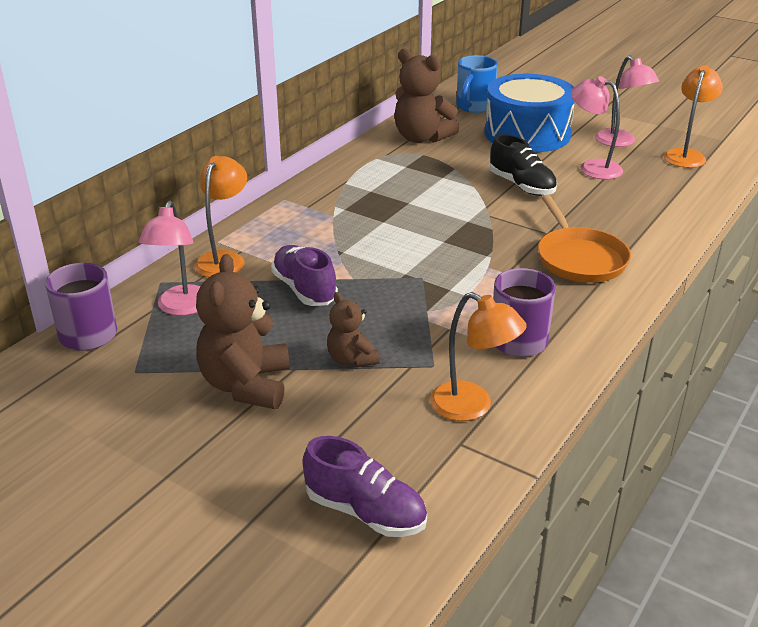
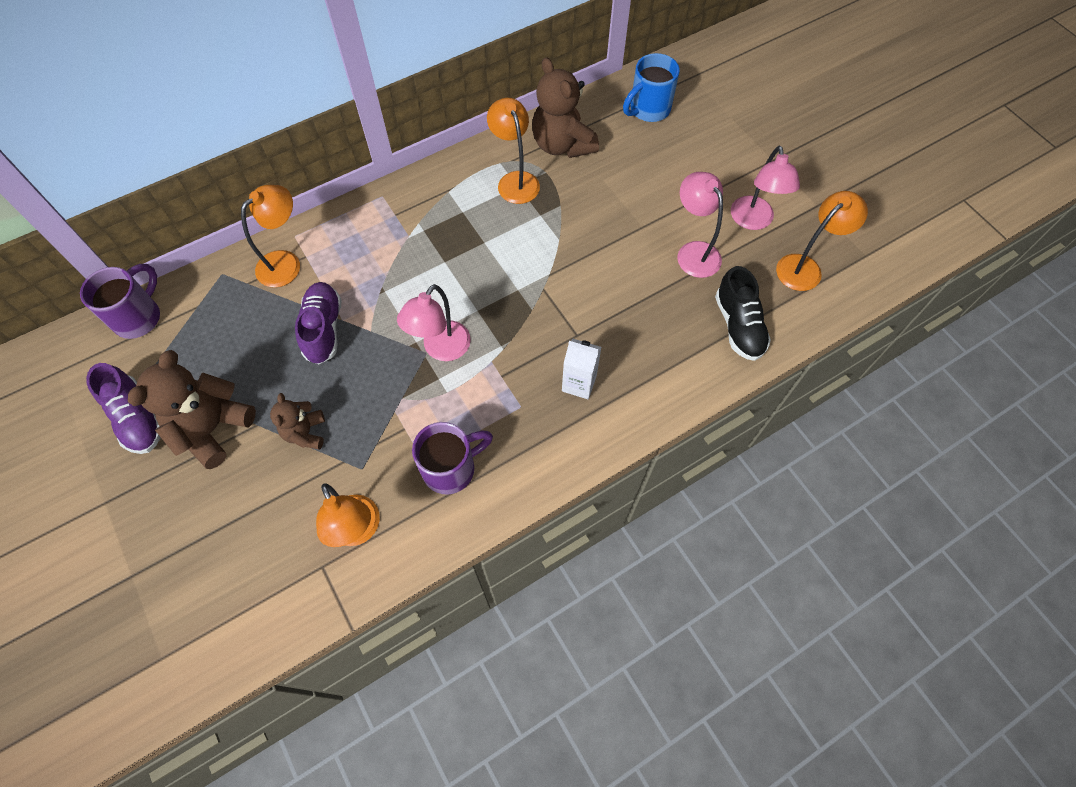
camera: 25 degrees right, 30 degrees up
(181, 308) = (219, 313): pink lamp -> pink lamp (441, 349)
(365, 512) = (211, 605): purple shoe -> purple shoe (137, 418)
(400, 164) = (515, 180): none -> orange lamp
(521, 186) = (604, 255): black shoe -> black shoe (738, 326)
(527, 134) = (669, 173): blue drum -> none
(579, 258) = (579, 383): orange pan -> white carton

